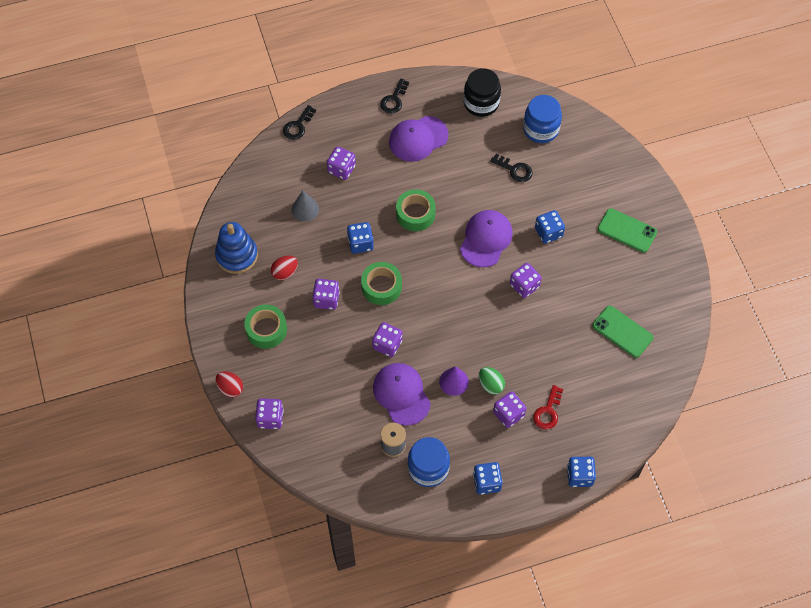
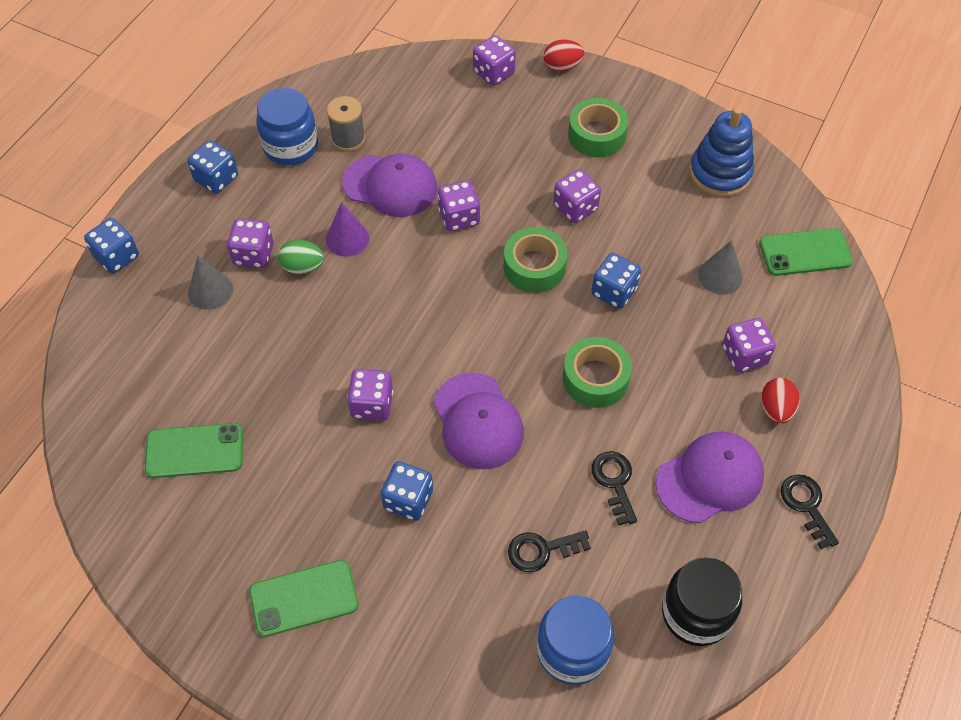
camera: 135 degrees right, 5 degrees down
(254, 186) = (805, 253): none -> green phone
(285, 272) = (651, 198): red egg -> red egg (776, 409)
(298, 126) = (862, 362): black key -> black key (614, 482)
(418, 139) = (710, 478): purple cap -> purple cap turned 45 degrees clockwise
(548, 411) = (210, 291): red key -> grey cone

